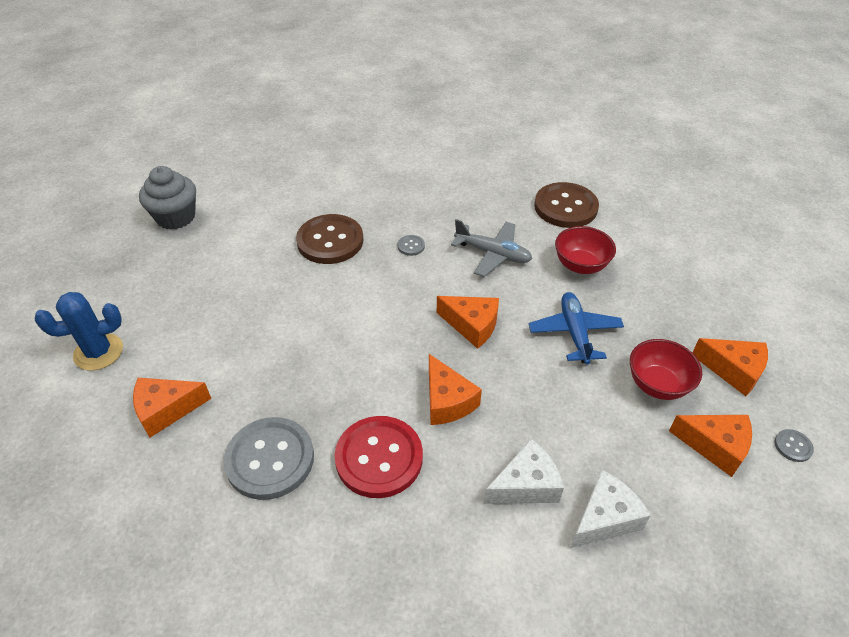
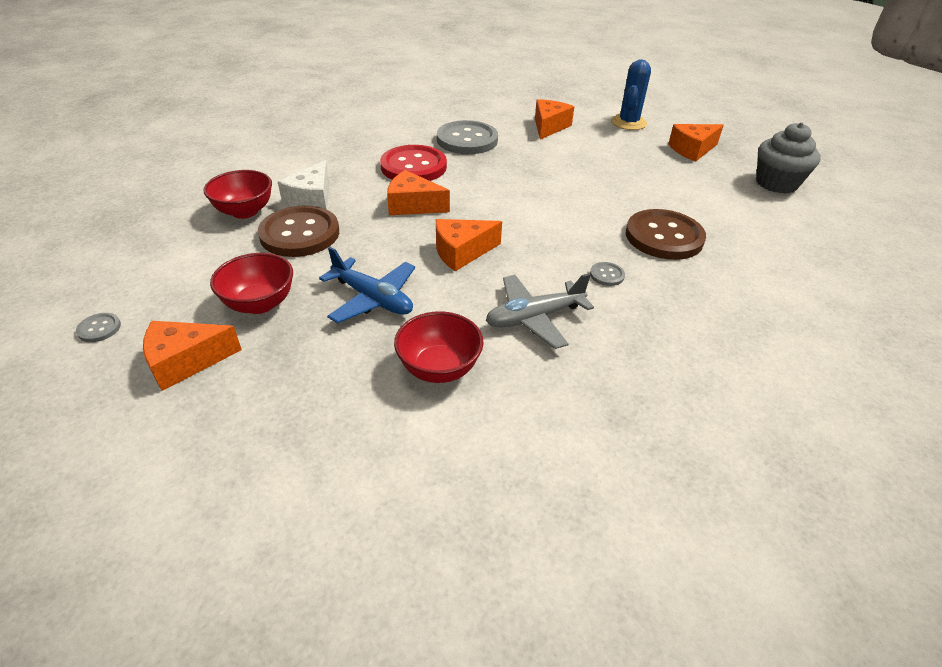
camera: 130 degrees right, 5 degrees down
(565, 207) = (550, 440): brown button -> brown button (300, 234)
(604, 518) = (245, 211): white cheese -> red bowl
(715, 446) = (179, 289): orange cheese -> orange cheese (692, 150)

